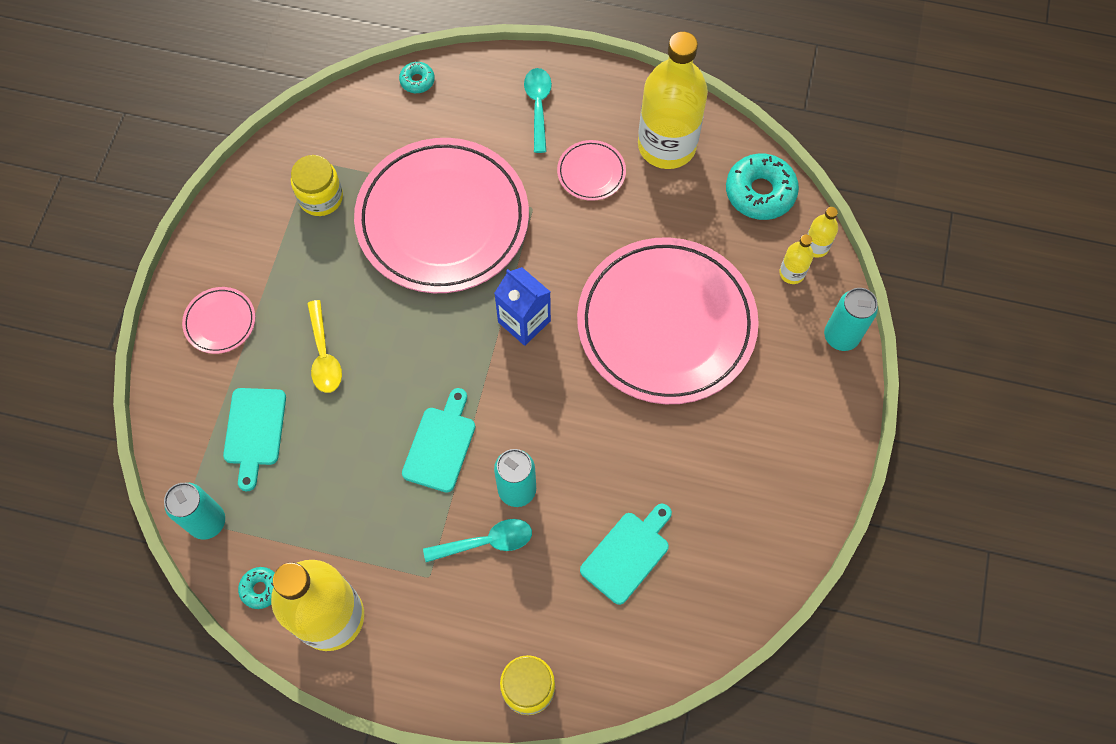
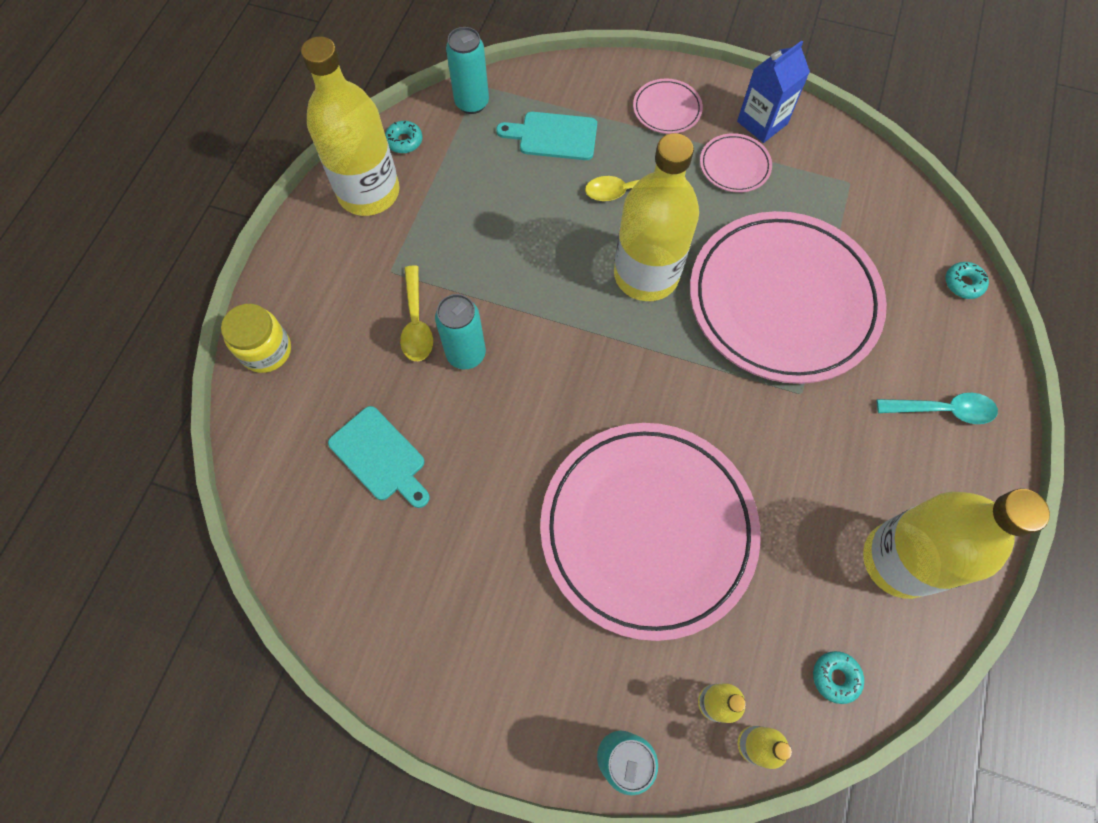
camera: 95 degrees right, 0 degrees up
(321, 197) = (806, 190): yellow jar -> none
(421, 334) = (646, 275): none -> yellow bottle
(441, 445) = (523, 287): turquoise cutting board -> none
(486, 542) = (416, 322): turquoise spoon -> yellow spoon
(524, 321) = (657, 374): blue carton -> blue carton (762, 123)
(591, 172) = (853, 463): pink plate -> pink plate (734, 166)
(760, 192) = (835, 677): turquoise donut -> turquoise donut, size x0.51

